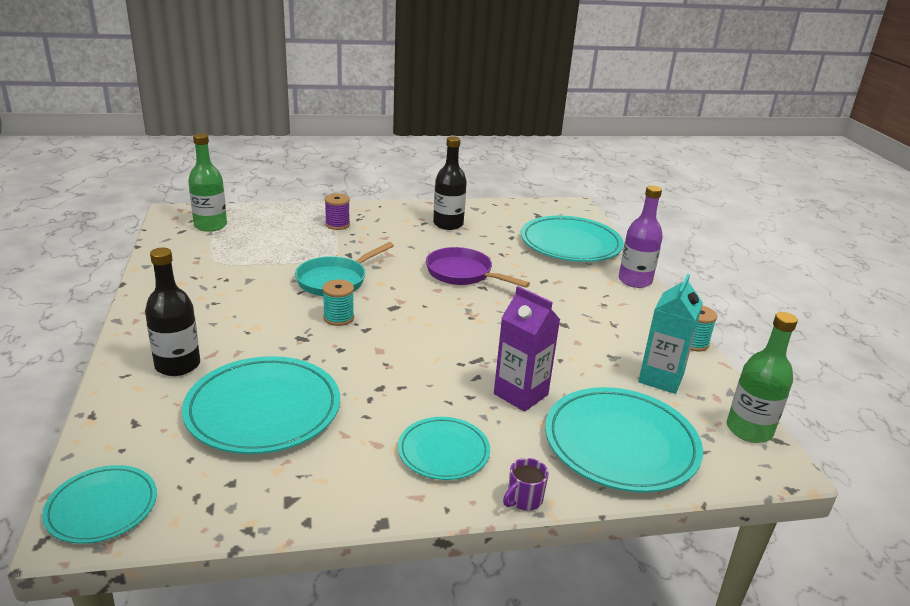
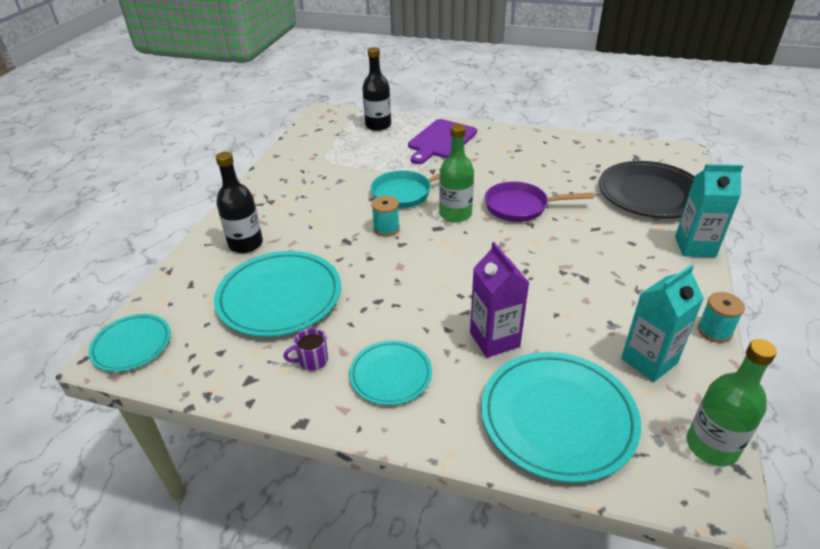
camera: 30 degrees right, 10 degrees up
(210, 225) = (342, 127): green bottle -> green bottle (455, 214)
(337, 225) = (441, 141): purple spool -> purple cutting board
(448, 224) = (539, 154): black bottle -> black bottle (378, 125)
(463, 274) = (520, 207): purple pan -> purple pan turned 60 degrees counterclockwise
(524, 499) = (428, 442): purple mug -> purple mug (312, 361)
(570, 244) = (650, 194): turquoise plate -> black plate
(635, 280) = (695, 247): purple bottle -> turquoise carton

